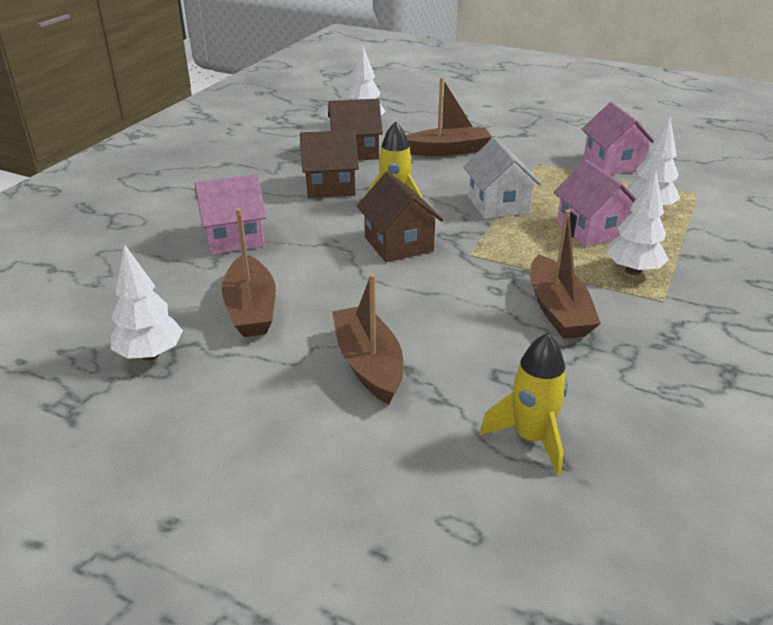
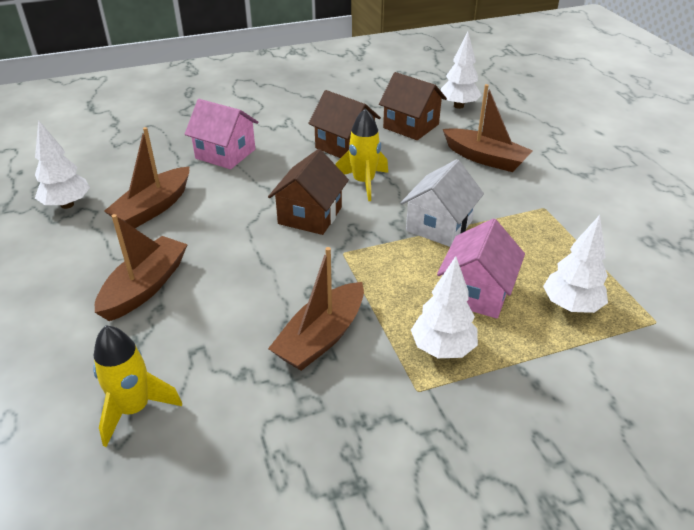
camera: 45 degrees right, 5 degrees up
(613, 164) = (620, 245): pink house -> none

